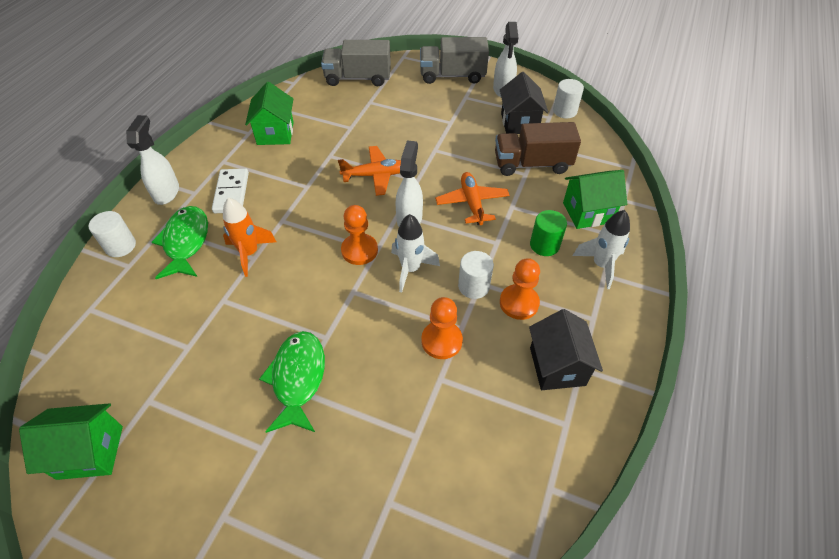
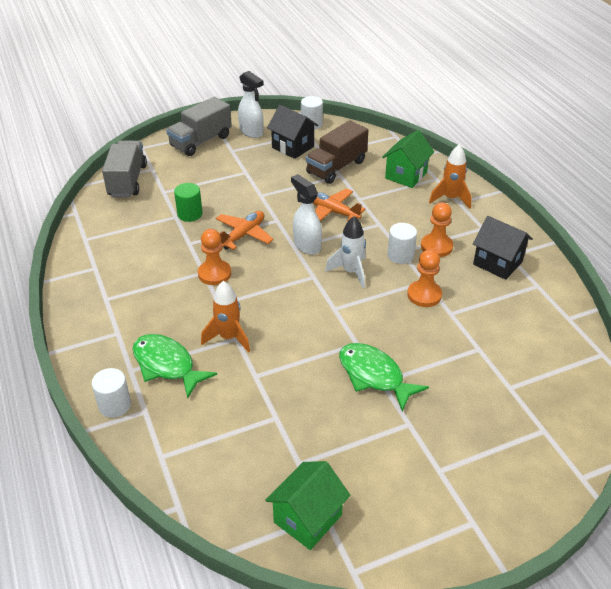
camera: 45 degrees left, 10 degrees down
(167, 192) = (92, 348): white spray bottle -> none
(231, 193) = (149, 313): white domino -> none
(275, 133) = (119, 254): green house -> none
(358, 78) = (127, 181): grey truck -> grey truck turned 135 degrees clockwise
(359, 250) = (302, 284): orange pawn -> orange pawn (214, 274)
(544, 245) = (407, 208): green cylinder -> green cylinder (190, 214)
(601, 265) = (450, 198): white rocket -> orange rocket

